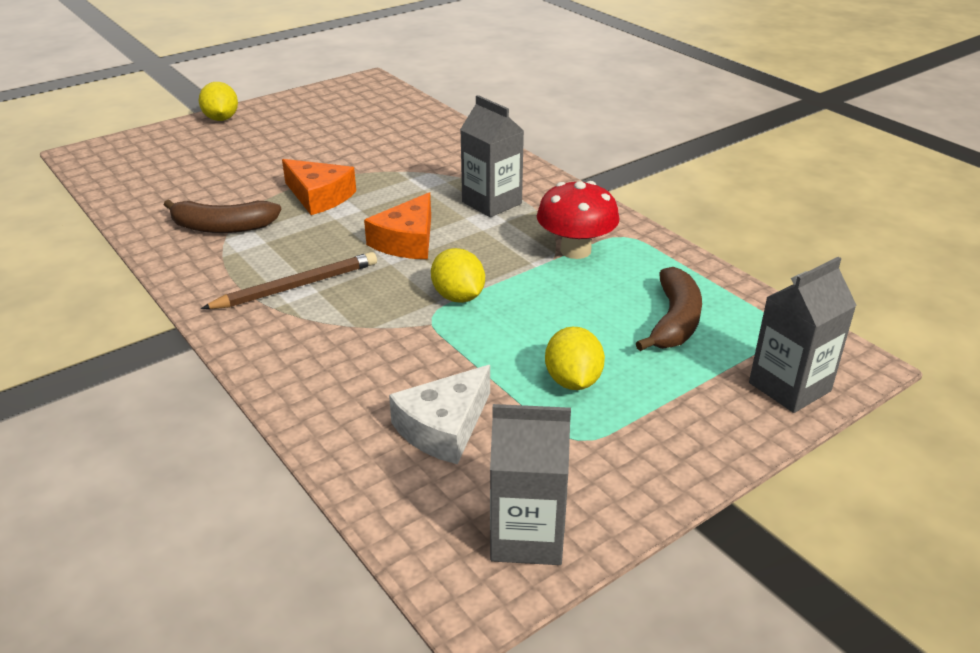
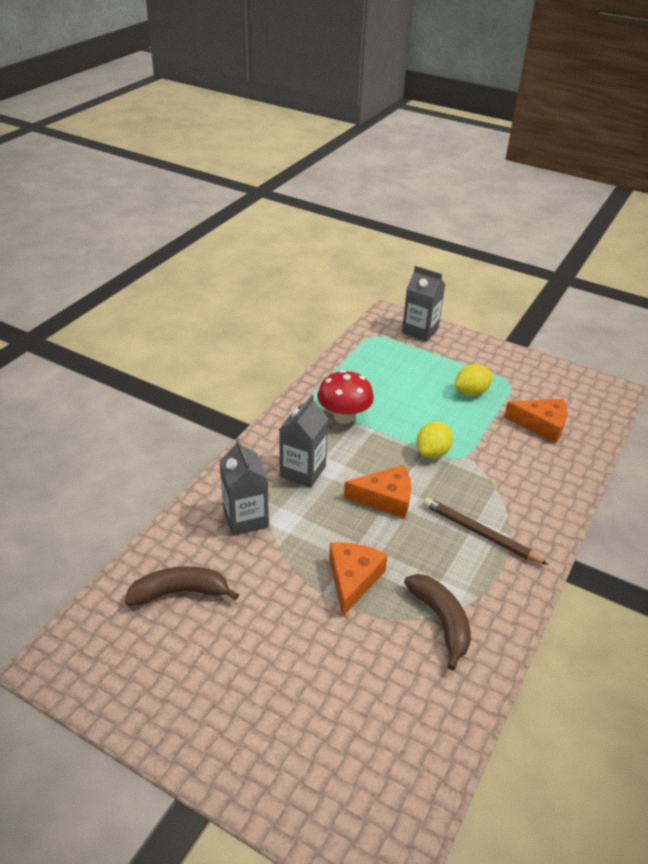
camera: 115 degrees left, 5 degrees up
(221, 119) = (223, 768): yellow lemon -> none
(444, 427) = (541, 425): white cheese -> orange cheese
(527, 536) = (576, 385): grey carton -> grey carton (245, 518)
(674, 321) = (393, 368): brown banana -> brown banana (180, 592)

